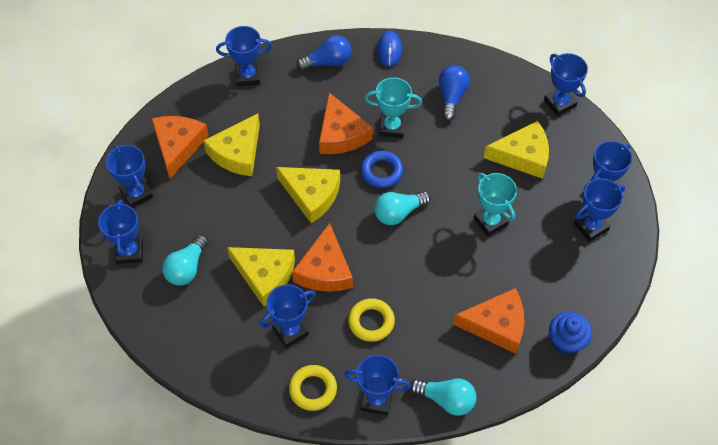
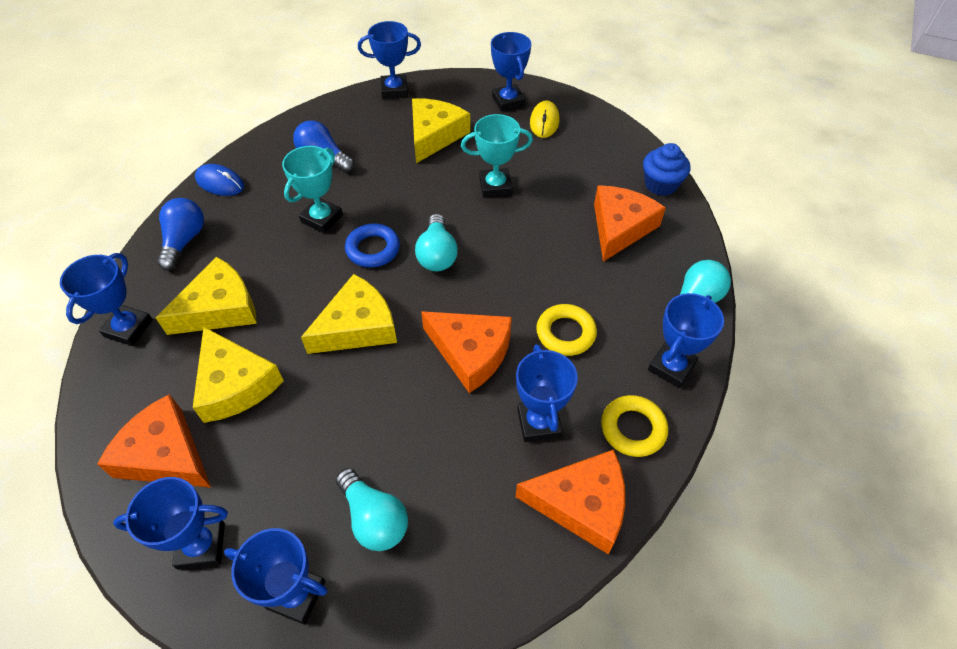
camera: 65 degrees left, 5 degrees down
(265, 275) = (442, 422): yellow cheese -> yellow cheese (220, 308)
(341, 134) = (294, 266): orange cheese -> orange cheese (581, 504)
(591, 227) = (544, 122): blue trophy -> yellow mouse

